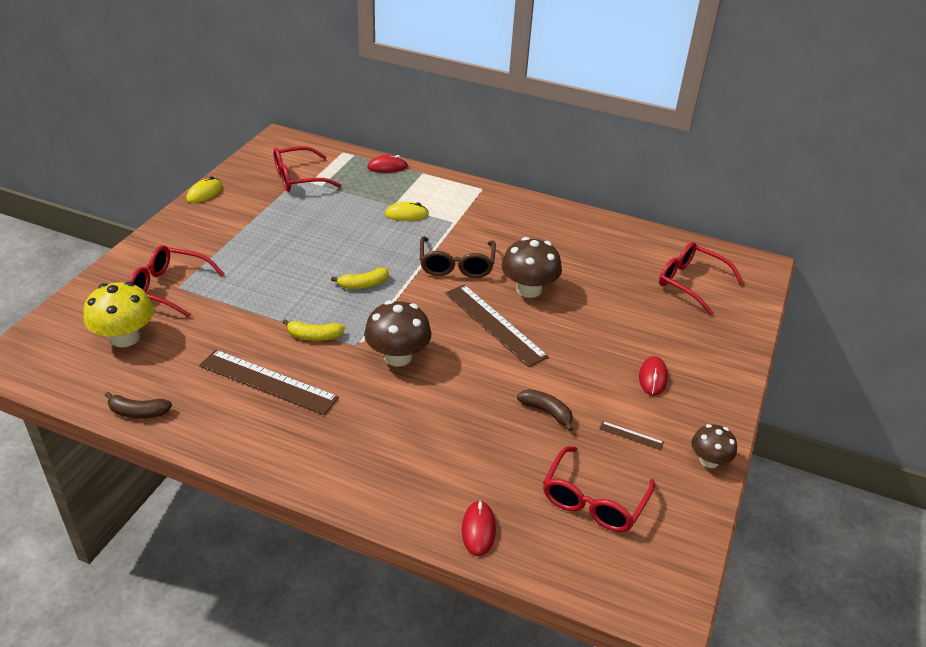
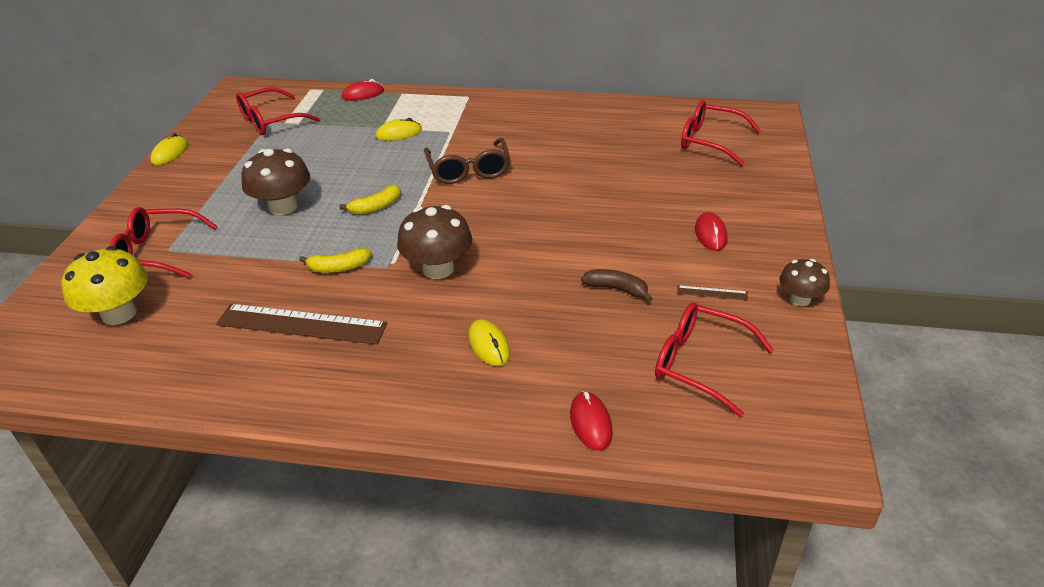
camera: 10 degrees left, 0 degrees up
(138, 412) = (157, 389): brown banana -> none
(417, 438) = (489, 345): none -> yellow mouse
(495, 324) = (529, 217): brown ruler -> none
(528, 289) = (552, 178): brown mushroom -> brown mushroom (283, 207)
(594, 500) = (700, 364): red glasses -> red glasses turned 105 degrees clockwise

